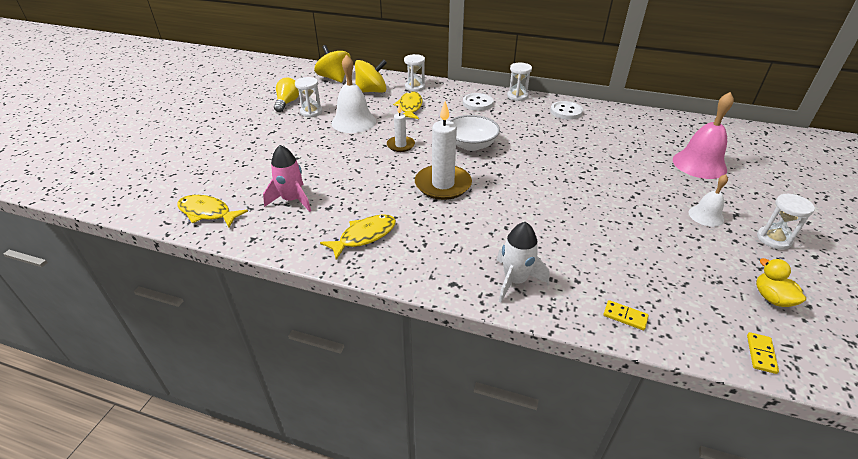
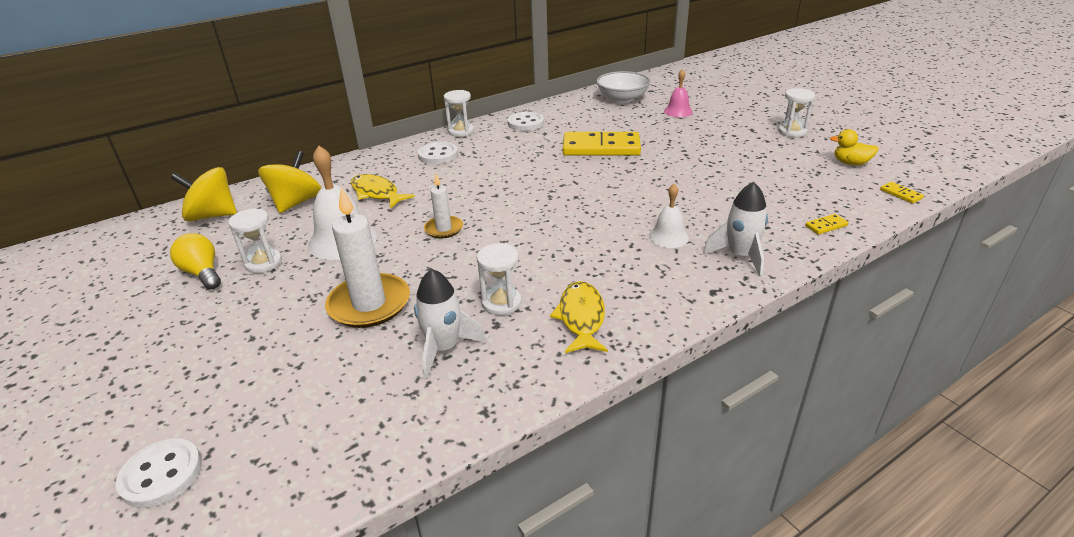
camera: 50 degrees left, 5 degrees down
(153, 171) = (161, 475): none -> white button
(207, 213) = (370, 439): yellow fish -> none
(292, 200) = (444, 348): pink rocket -> white rocket
(415, 87) = (340, 174): white hourglass -> white hourglass (501, 303)
(443, 184) = (552, 233): white candle -> white candle (369, 304)
(471, 145) = (506, 189): white bowl -> white bowl (622, 98)
(580, 155) = (601, 148): none -> yellow domino
(699, 164) = (678, 111): pink bell -> pink bell, size x0.57
(706, 216) = (742, 140): white bell -> white bell (668, 236)

